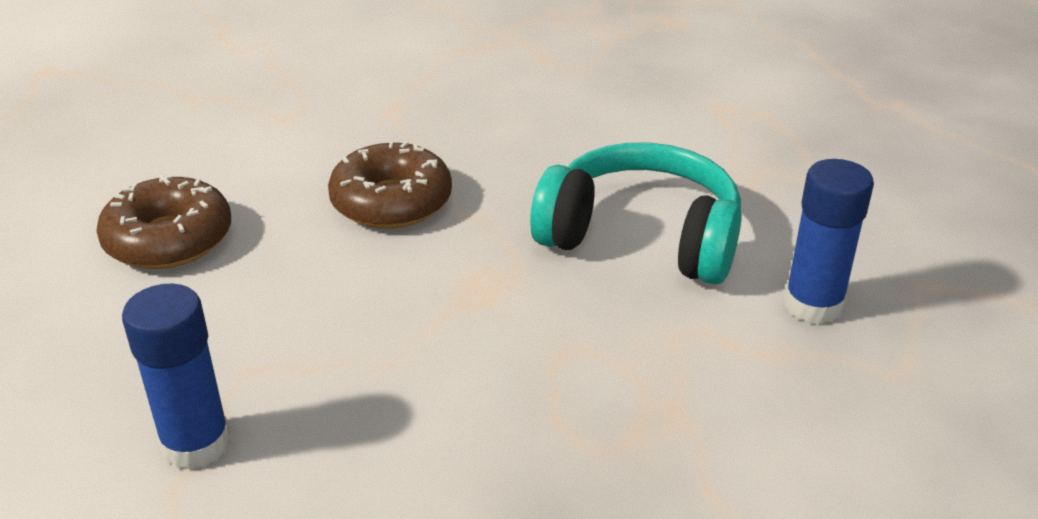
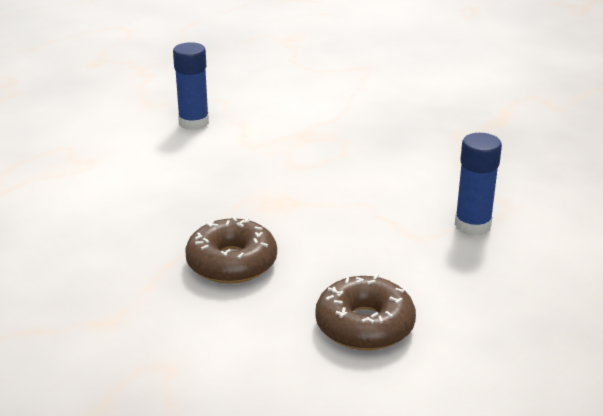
camera: 125 degrees left, 5 degrees down
(642, 237) = (182, 175): turquoise headphones -> none

